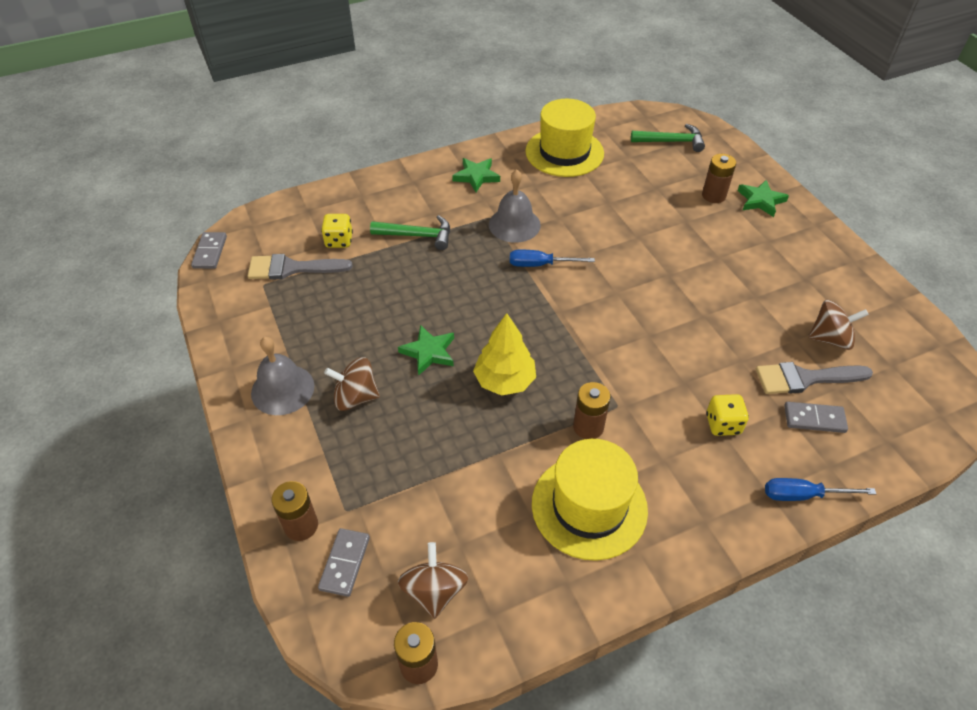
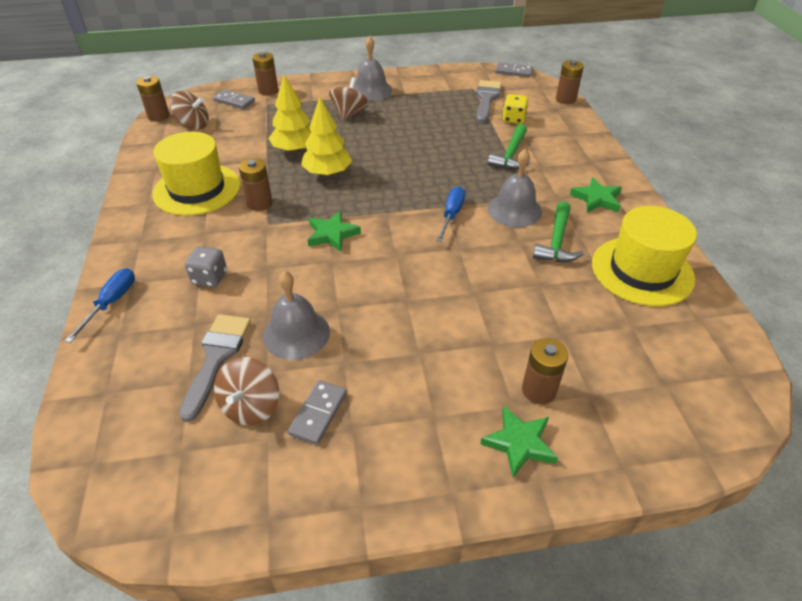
camera: 105 degrees right, 5 degrees down
(283, 204) = (565, 99): none -> brown battery
(429, 352) = (374, 144): green star -> green star (332, 234)
(464, 430) = (295, 149): none -> yellow tree
(672, 142) = (671, 385): green hammer -> green hammer (556, 242)
(723, 424) = (210, 278): yellow dice -> grey dice
(747, 334) = (296, 333): none -> grey bell
(814, 419) = (170, 344): grey domino -> grey domino (318, 413)

